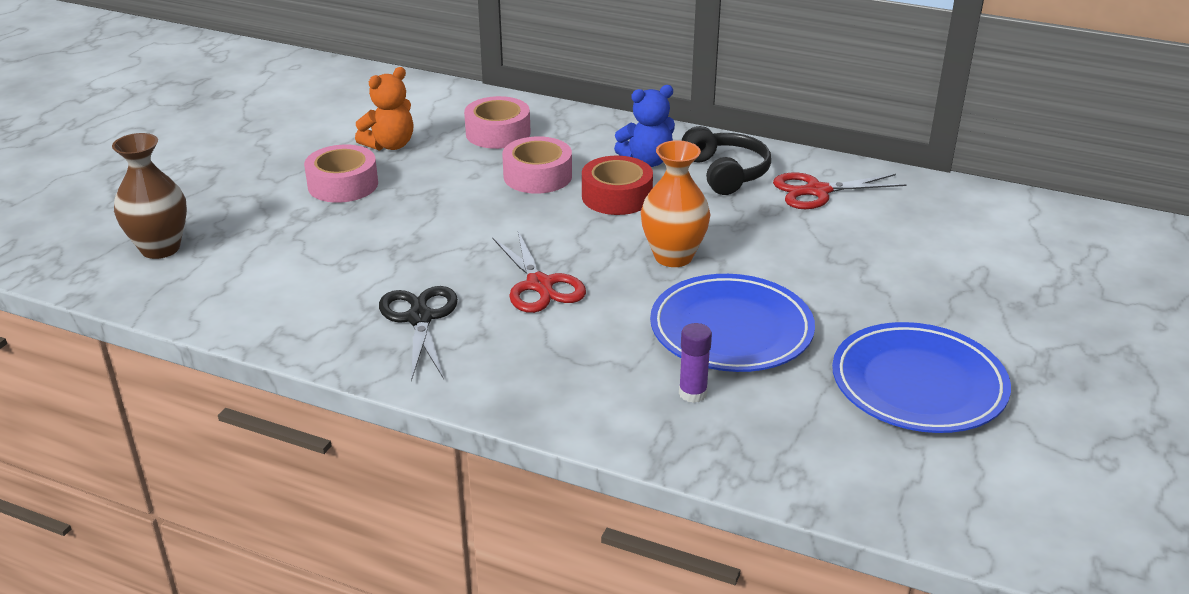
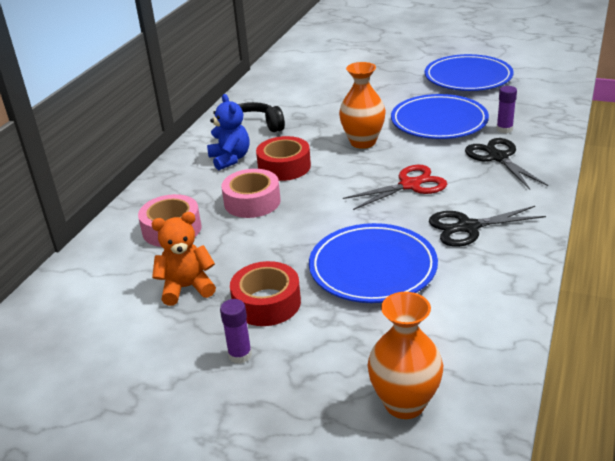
camera: 90 degrees left, 0 degrees up
(160, 248) = (404, 403): brown vase -> orange vase
(276, 172) = (240, 355): none -> purple glue stick
(343, 185) = (266, 303): pink tape -> red tape
(369, 245) = (373, 268): none -> blue plate
(390, 145) = (187, 288): orange teddy bear -> orange teddy bear turned 60 degrees counterclockwise
(596, 371) = (498, 157): none -> black scissors
(817, 191) = (275, 102): red scissors -> none

